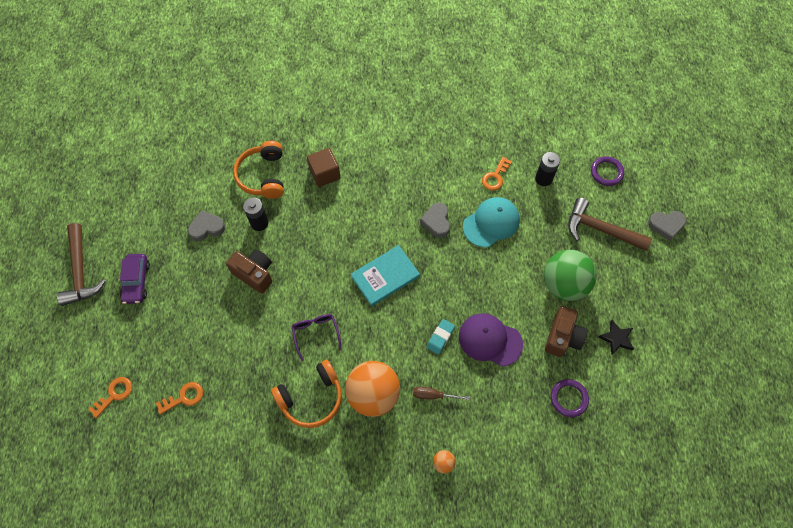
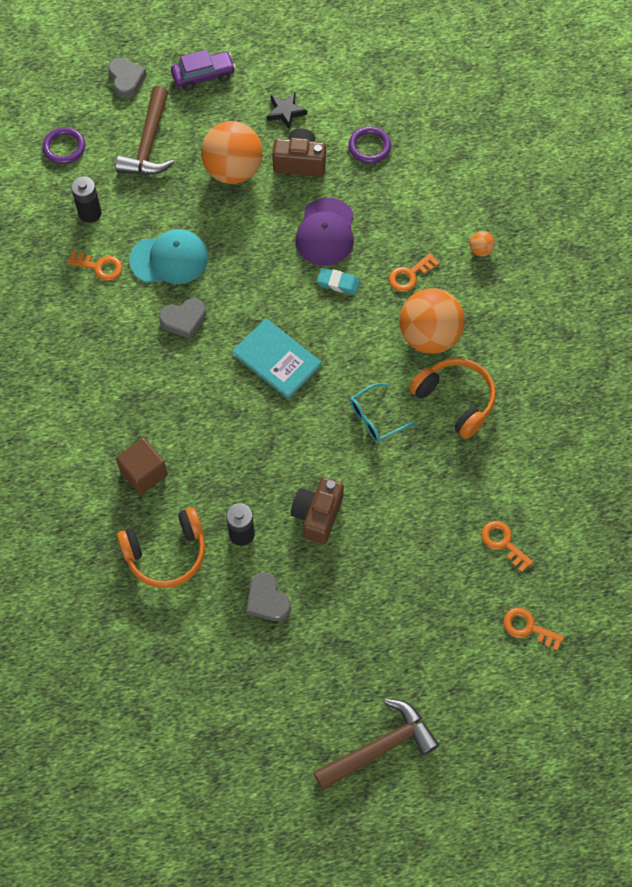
camera: 105 degrees left, 0 degrees up
(137, 282) = (372, 663): purple car -> purple car (203, 75)
(316, 334) = (375, 418): purple glasses -> turquoise glasses
(433, 395) = (409, 275): brown screwdriver -> orange key
(491, 223) = (169, 259): turquoise cap -> turquoise cap turned 135 degrees clockwise
(564, 284) = (233, 170): green ball -> orange ball

